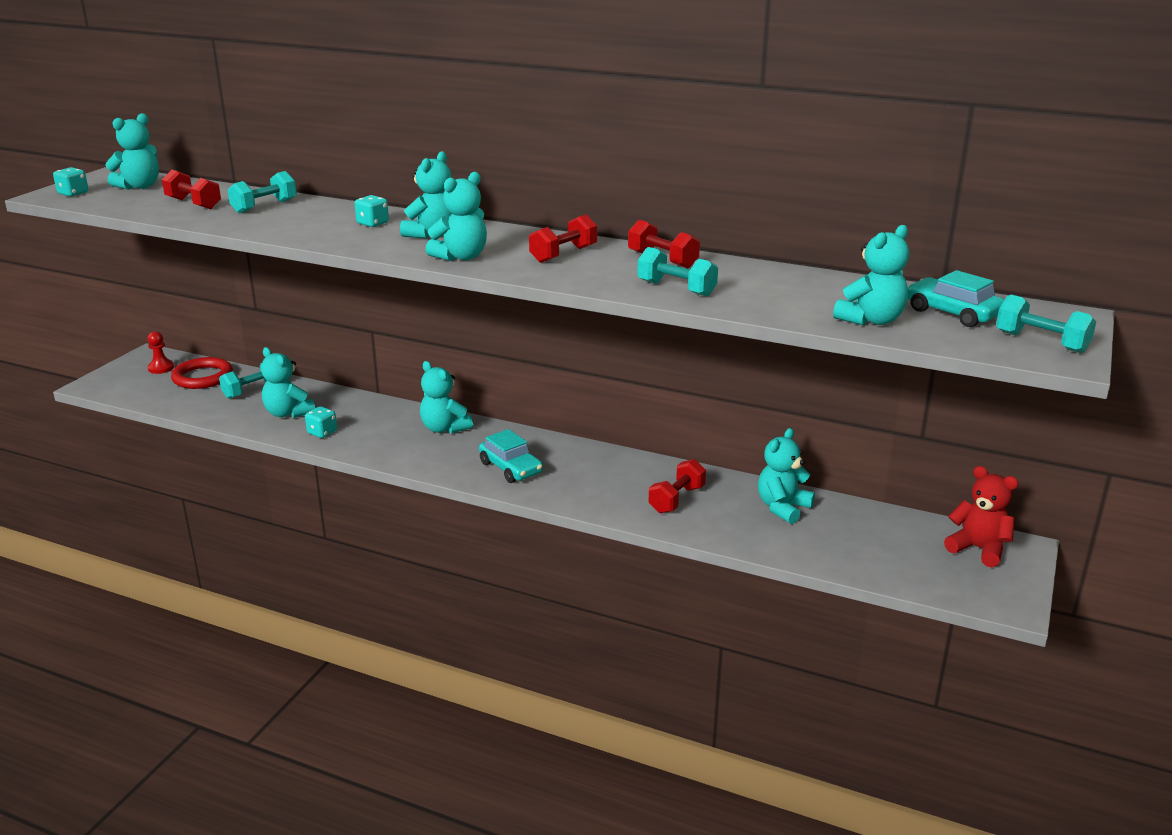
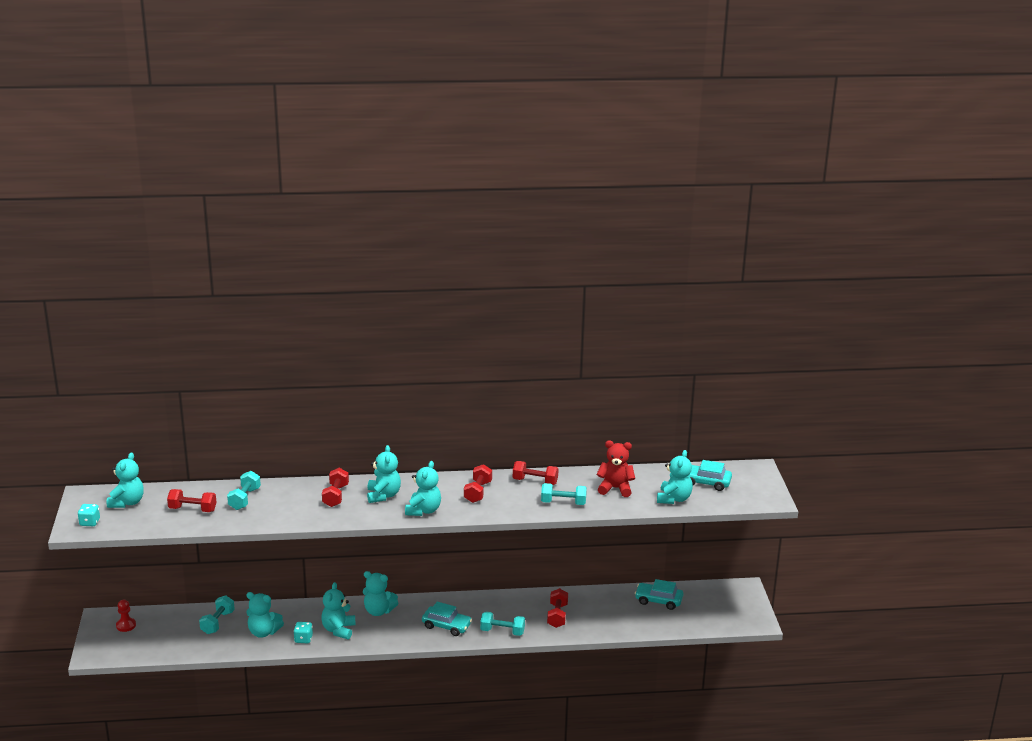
camera: 30 degrees left, 0 degrees up
(203, 377) = (167, 623): red ring -> none
(373, 223) = (335, 496): turquoise dice -> red dumbbell
(782, 508) = (616, 602): turquoise teddy bear -> turquoise teddy bear (338, 630)
(853, 524) = (658, 600): none -> turquoise car
(978, 549) = (726, 595): red teddy bear -> red teddy bear (615, 488)
(1041, 342) = (756, 492): turquoise dumbbell -> turquoise dumbbell (502, 631)

